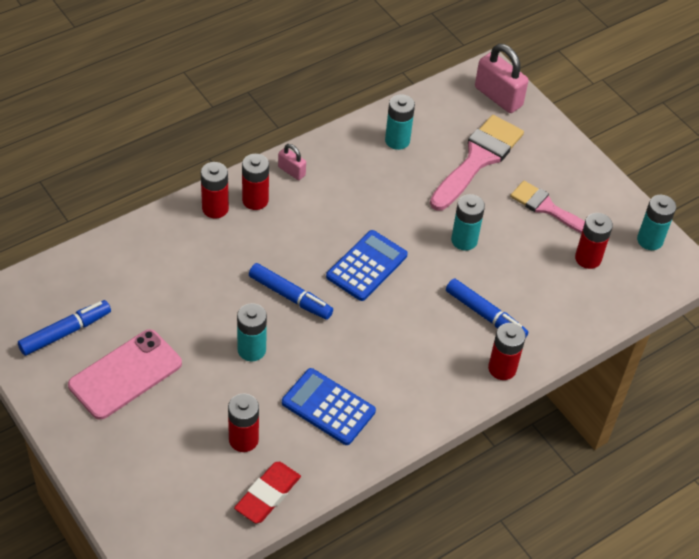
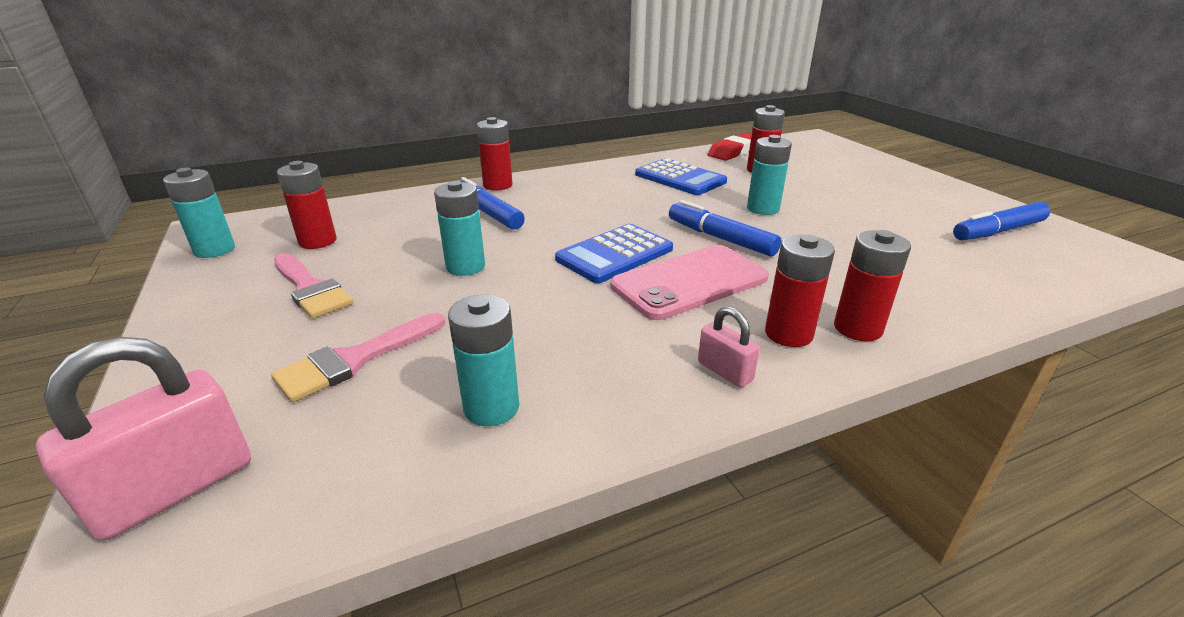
camera: 165 degrees left, 20 degrees down
(125, 374) = (899, 204): pink phone -> pink phone (689, 282)
(478, 159) = (355, 359): pink brush -> pink brush, size x0.64
(498, 97) = (175, 489): pink padlock -> pink padlock turned 75 degrees clockwise

